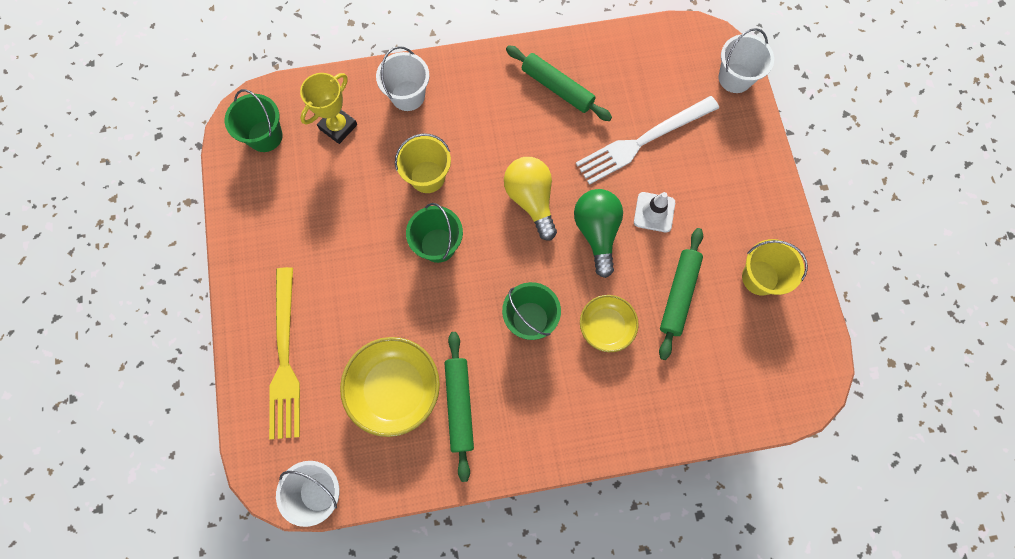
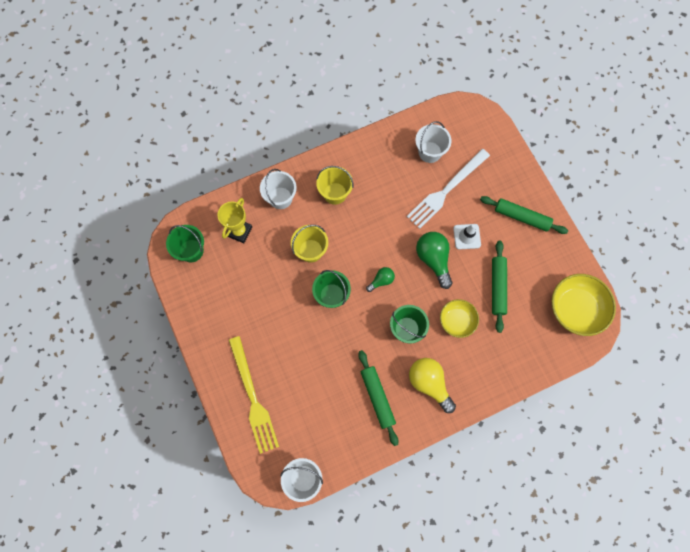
camera: 15 degrees left, 0 degrees up
(394, 389) = (332, 398): yellow bowl -> yellow bowl (576, 308)
(514, 243) = (381, 281): none -> green light bulb
(531, 200) = (384, 249): yellow light bulb -> yellow light bulb (429, 383)
(557, 88) = (379, 168): green rolling pin -> green rolling pin (521, 217)
(735, 78) = (494, 132): white bucket -> white bucket (430, 152)
(760, 277) = (546, 262): yellow bucket -> yellow bucket (335, 193)

